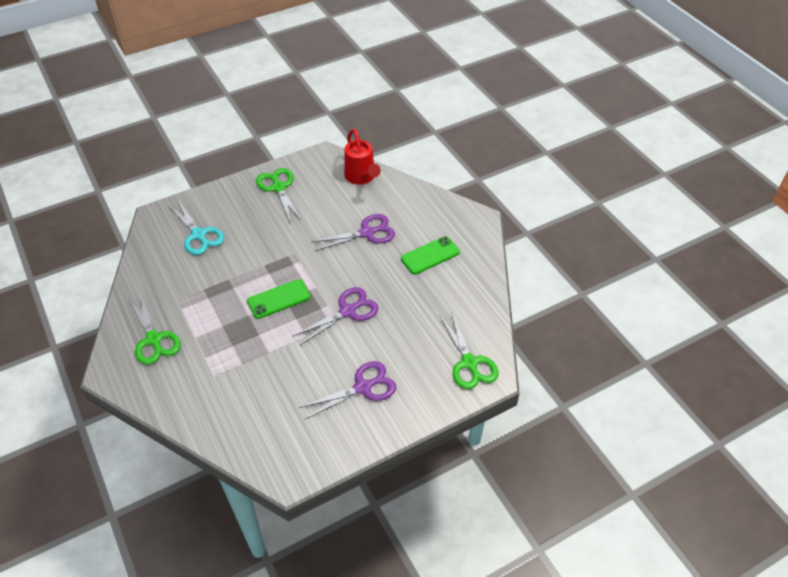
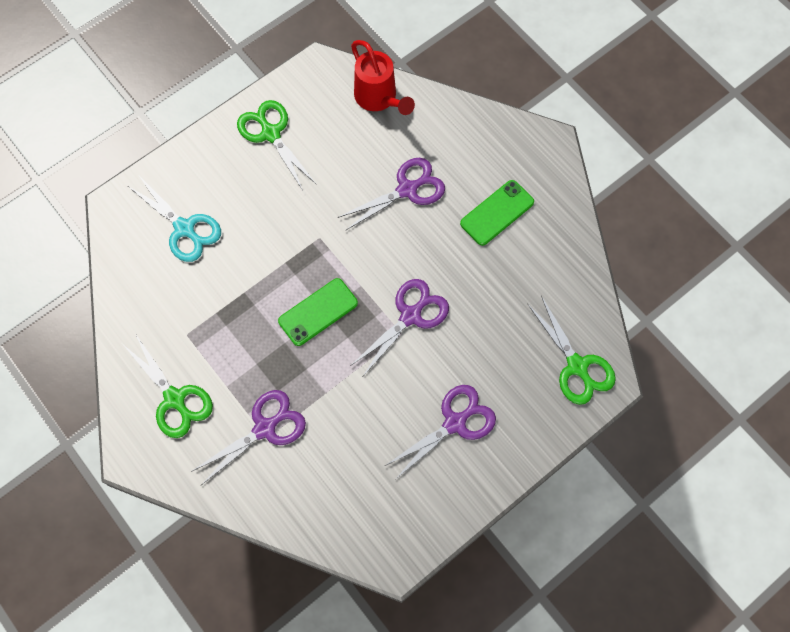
camera: 10 degrees left, 20 degrees up
(214, 369) = (265, 428): none -> purple scissors

